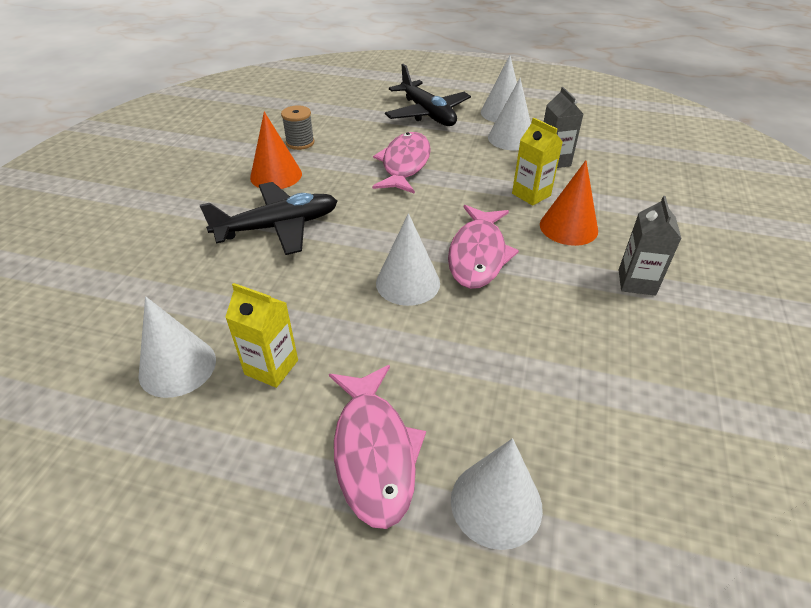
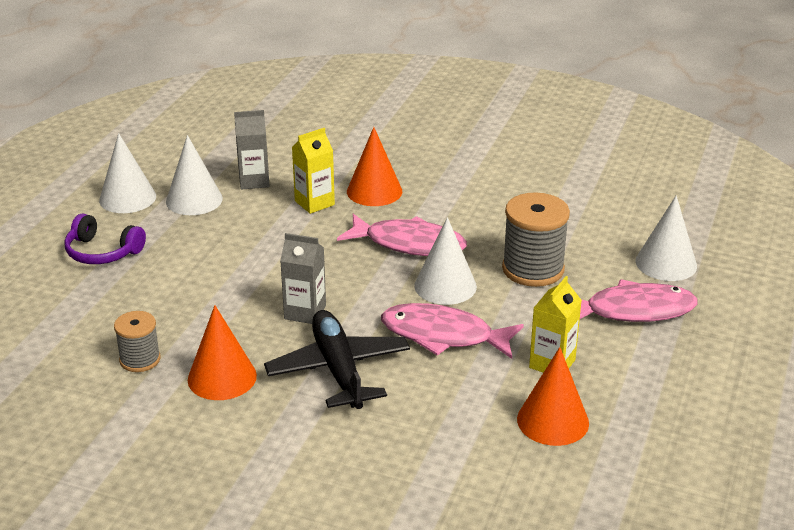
camera: 85 degrees left, 10 degrees down
(177, 367) = (552, 421): white cone -> orange cone
(405, 164) = (228, 276): pink fish -> pink fish (443, 335)
(427, 113) = (102, 252): black plane -> purple headphones
(451, 351) = (533, 269): none -> grey spool
(636, 282) = (455, 173): grey carton -> grey carton (305, 312)

